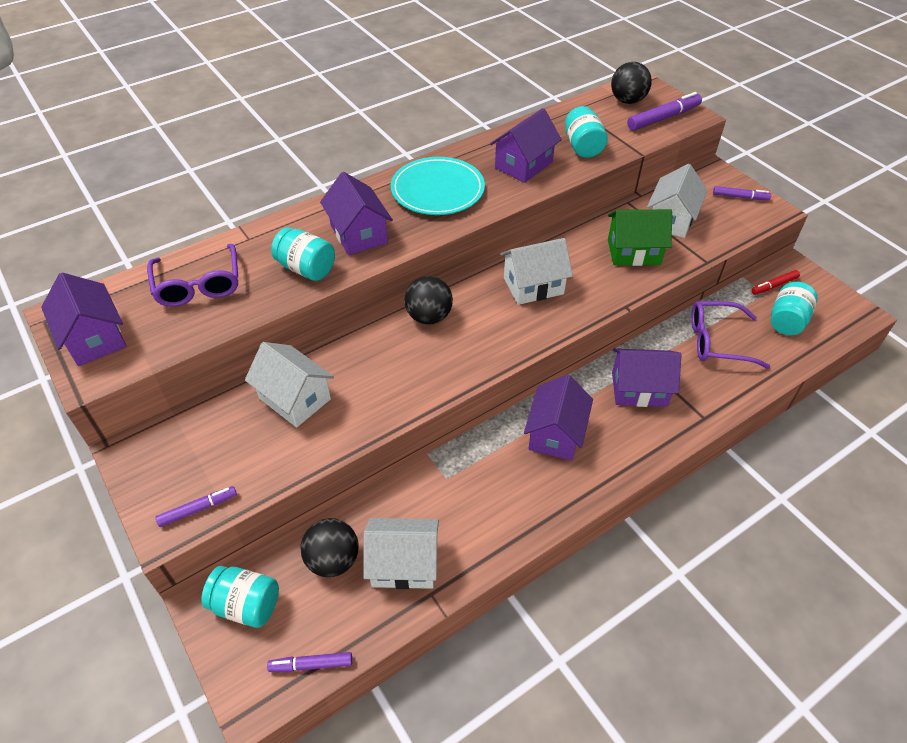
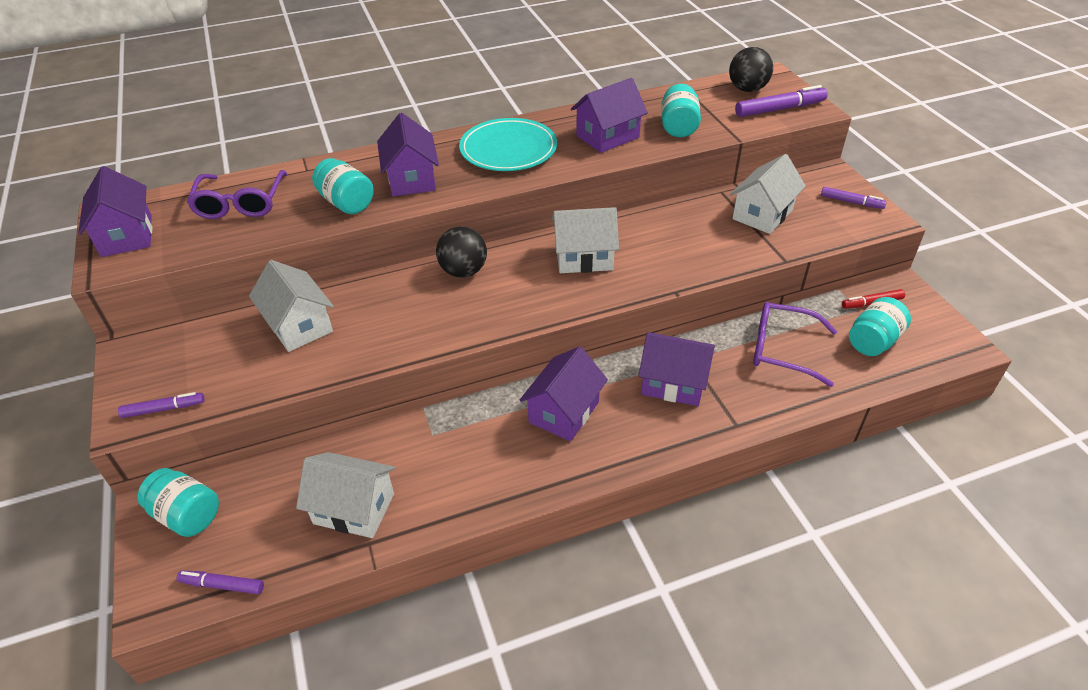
camera: 15 degrees right, 5 degrees down
(333, 560) = (287, 490): black ball -> none
(633, 252) = (707, 240): green house -> none

